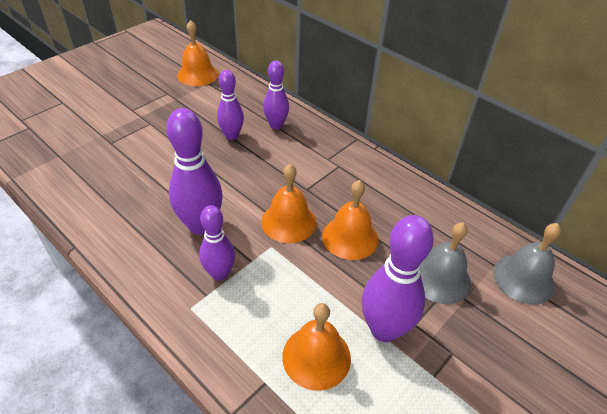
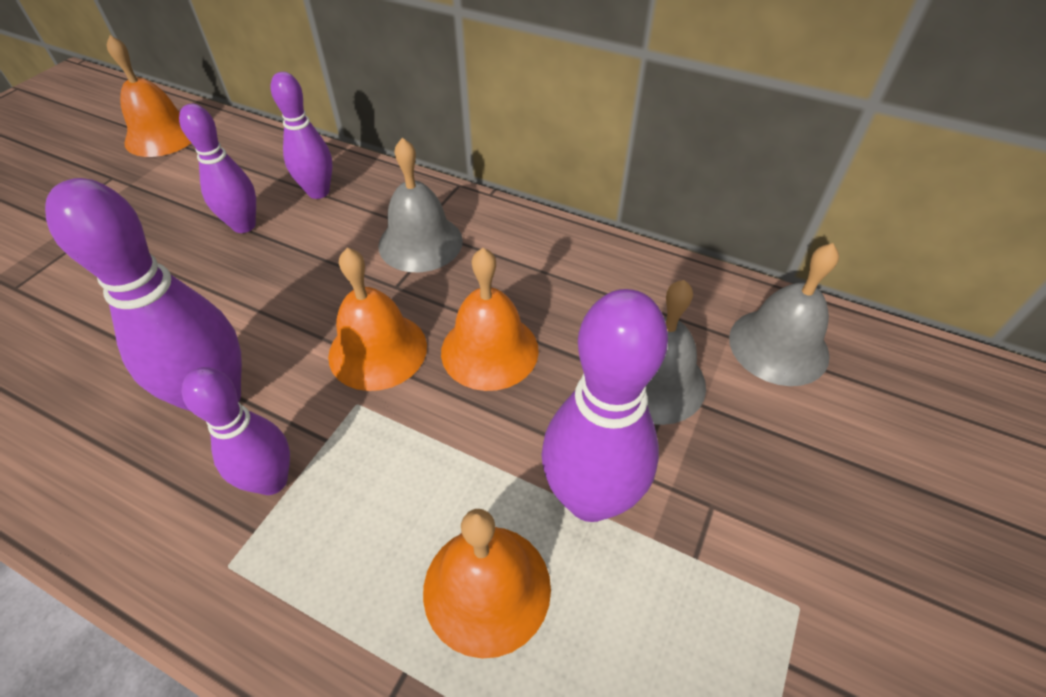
camera: 15 degrees left, 5 degrees up
(326, 167) = (420, 242): none -> grey bell

